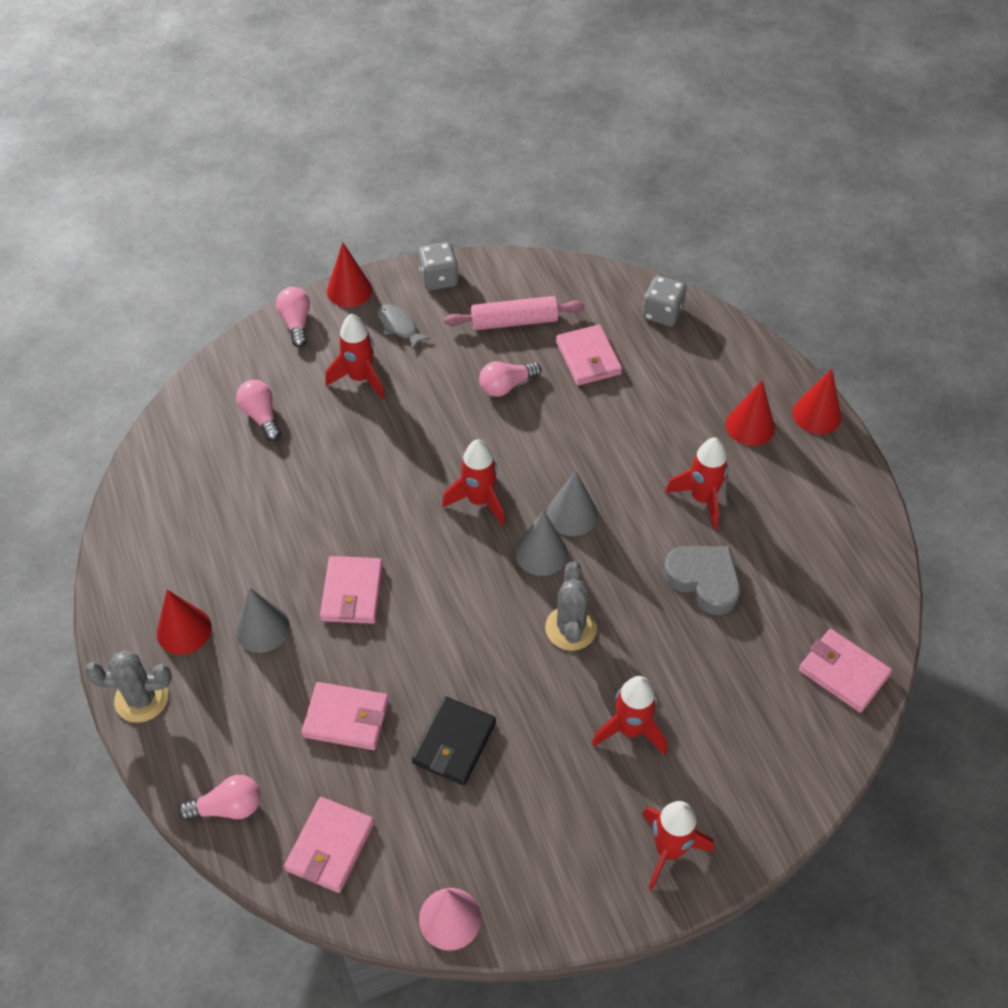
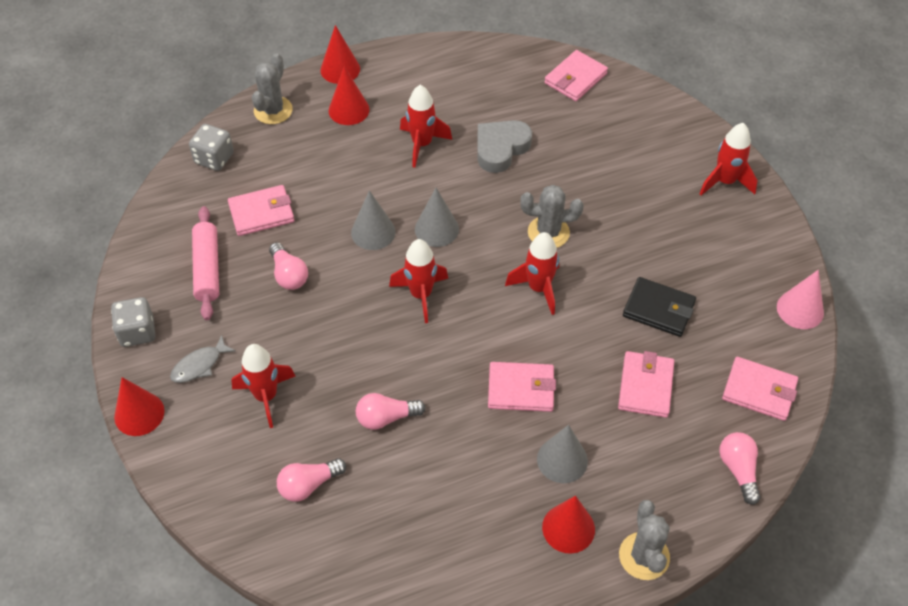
camera: 90 degrees left, 0 degrees up
(296, 323) = (180, 462): pink light bulb -> pink light bulb (386, 418)
(541, 553) = (476, 251): grey cone -> grey cone (373, 232)
(630, 730) = (634, 199): red rocket -> red rocket (538, 288)
(740, 357) = (273, 110): none -> grey cactus

